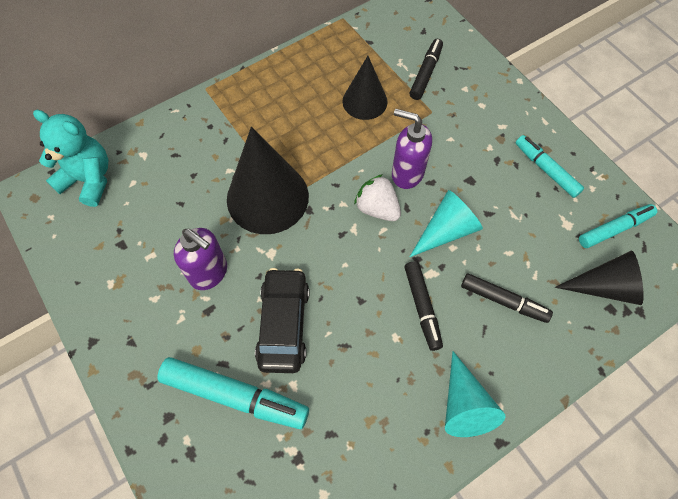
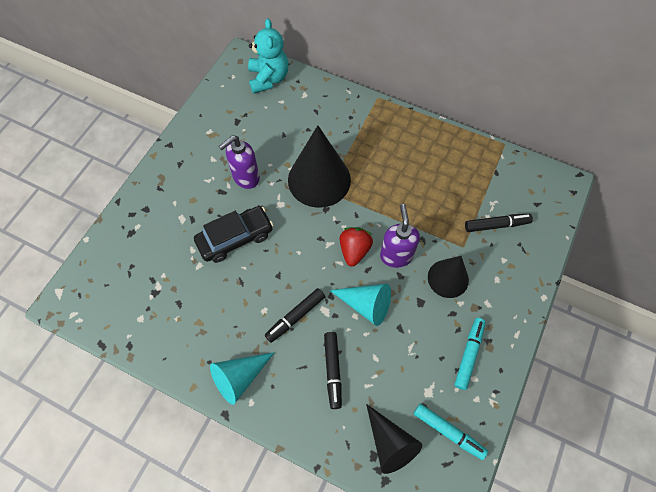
camera: 60 degrees right, 0 degrees up
(209, 273) = (245, 178): purple soap dispenser -> purple soap dispenser turned 45 degrees clockwise
(235, 396) = (175, 236): turquoise marker -> none
(365, 101) = (439, 197): black cone -> black cone (448, 278)
(377, 208) = (354, 250): white strawberry -> red strawberry

